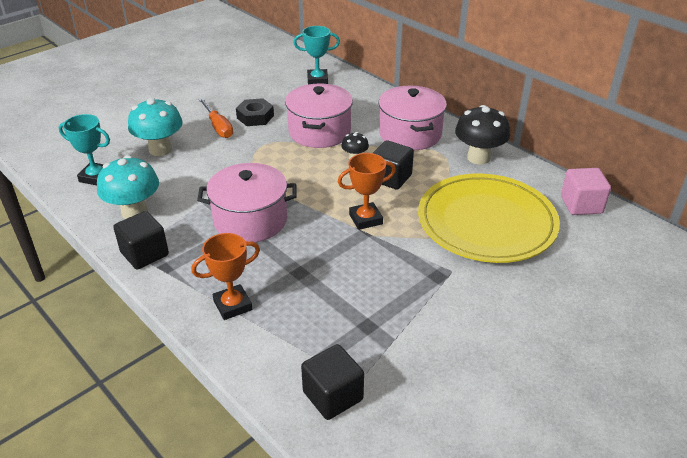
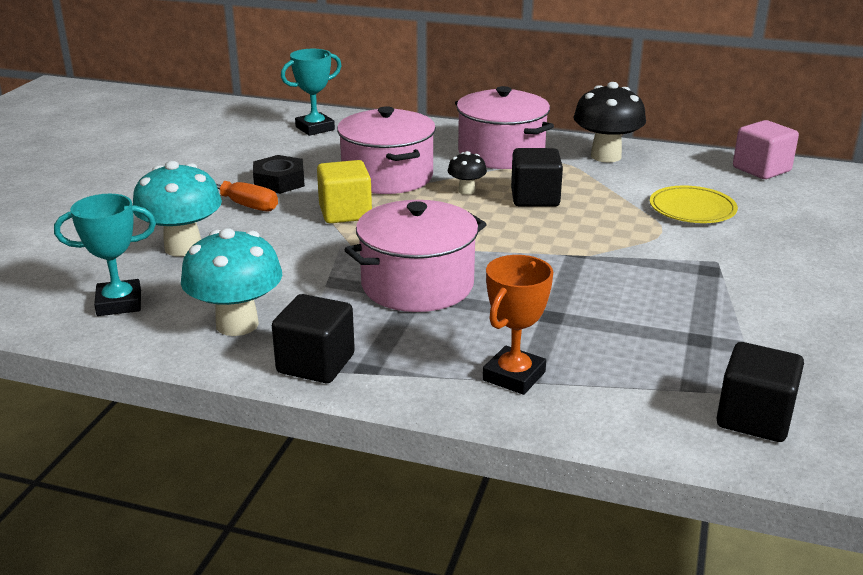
camera: 30 degrees left, 10 degrees down
(267, 152) = (345, 213): none -> yellow cube
(365, 219) = (559, 243): orange trophy -> none
(486, 222) = (692, 209): yellow plate -> yellow plate, size x0.47

